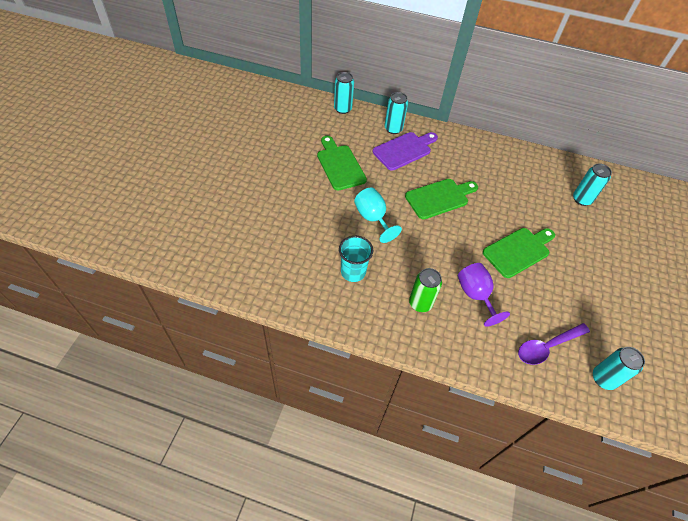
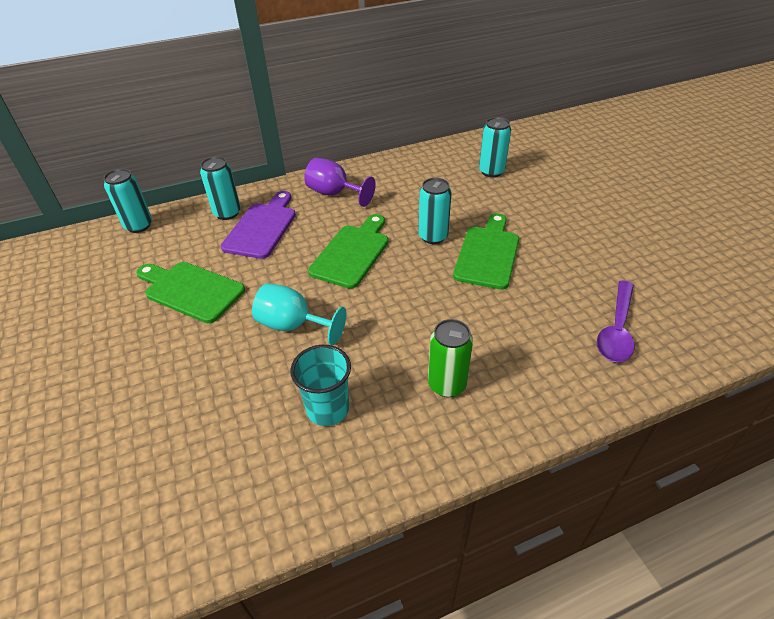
camera: 35 degrees left, 10 degrees down
(475, 295) = (495, 329): purple goblet -> purple goblet (334, 193)
(603, 378) = (694, 321): turquoise can -> turquoise can (433, 236)

